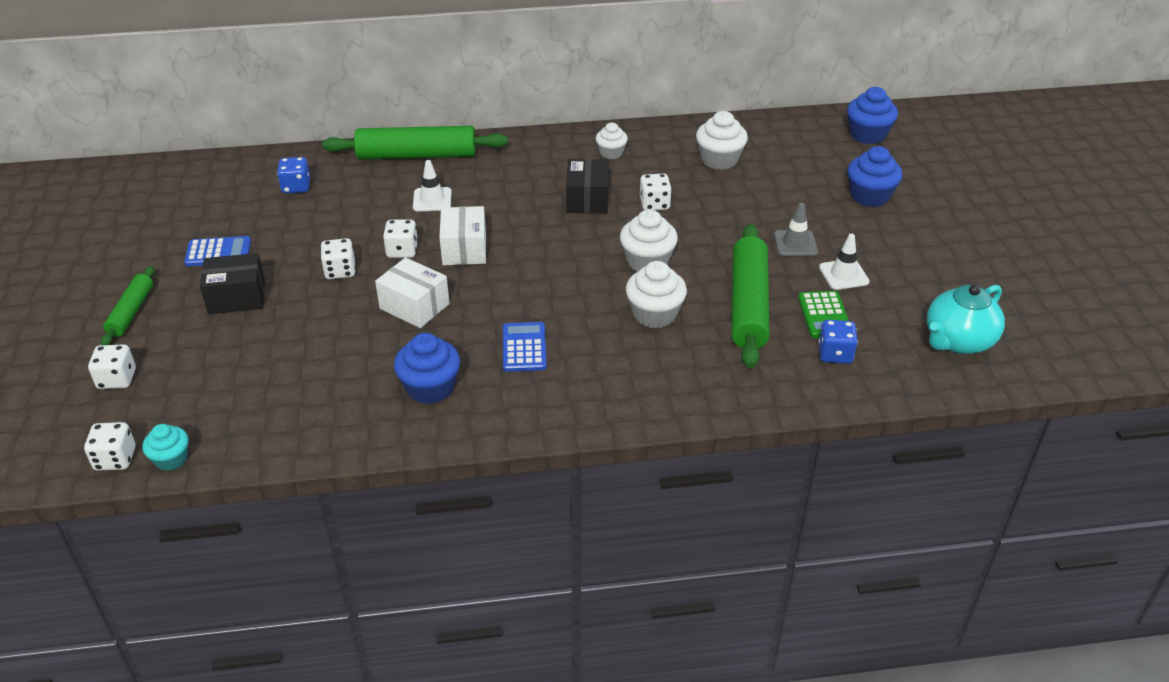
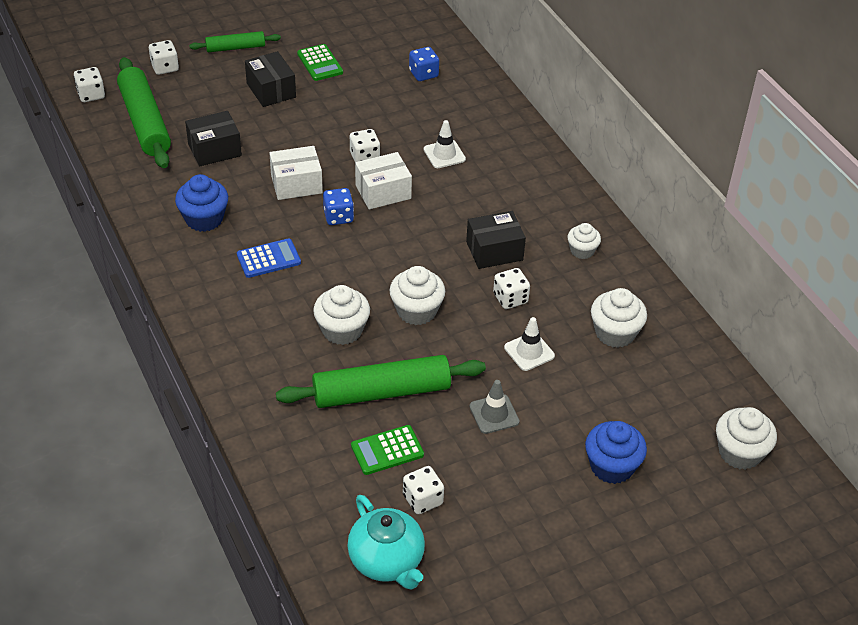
camera: 70 degrees right, 5 degrees up
(171, 459) = (97, 118): turquoise cupcake -> none
(218, 252) = (320, 63): blue calculator -> green calculator
(312, 360) = (214, 150): none -> black box
(340, 271) = (324, 132): white dice -> white dice (422, 500)
(414, 306) = (296, 184): white box -> white box turned 60 degrees clockwise
(416, 155) = (507, 126): green rolling pin -> green rolling pin (145, 122)
(835, 354) = (332, 465): blue dice -> blue dice (338, 217)
(843, 275) = (458, 458): white traffic cone -> white traffic cone (529, 352)
(867, 135) = (740, 452): blue cupcake -> white cupcake
(958, 341) = (387, 561): turquoise teapot -> turquoise teapot turned 150 degrees counterclockwise

